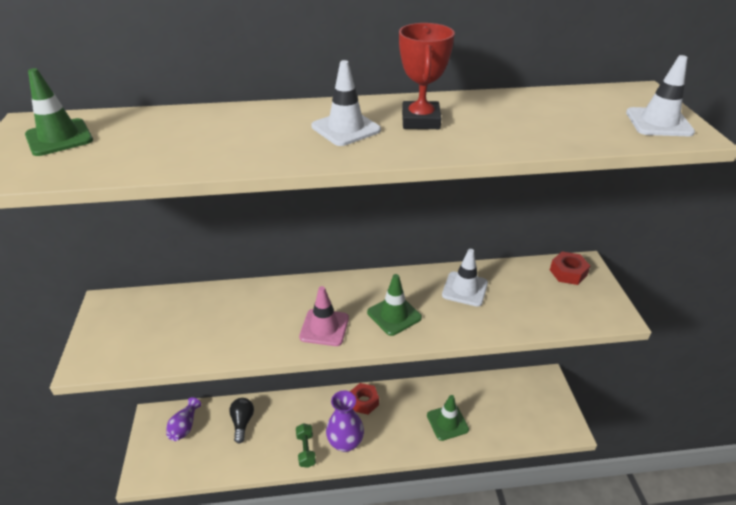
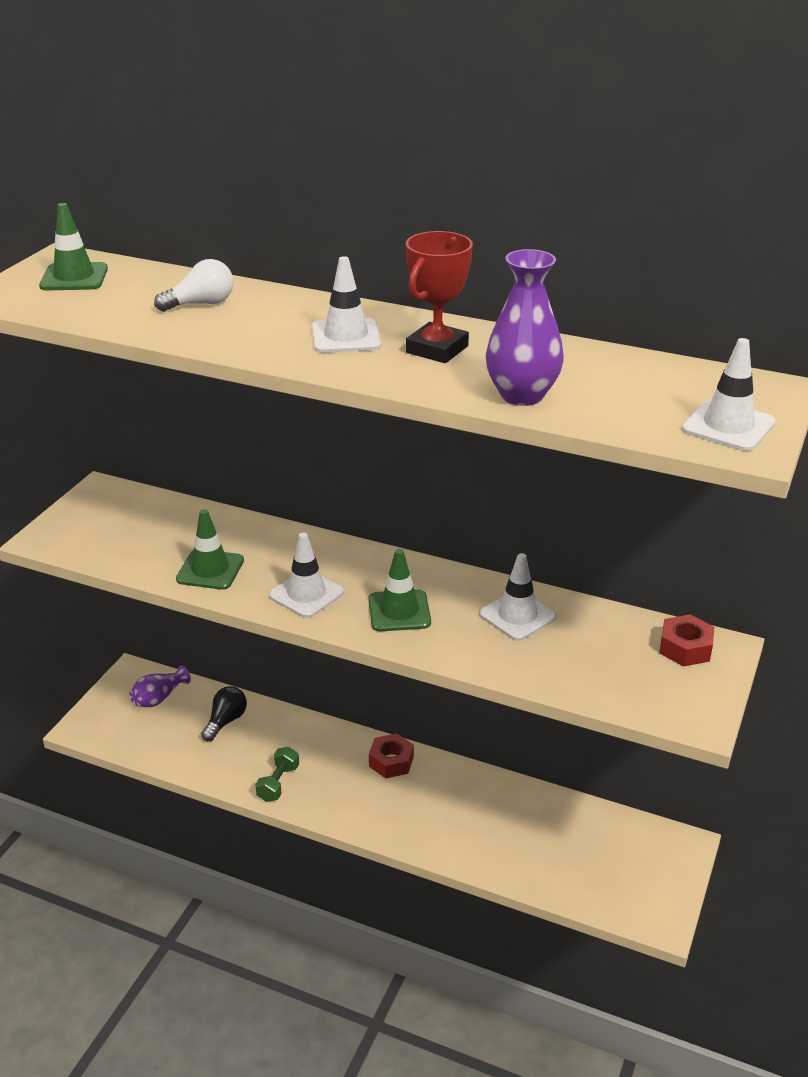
camera: 30 degrees right, 5 degrees down
(201, 132) = (201, 304): none -> white light bulb
(324, 327) = (306, 594): pink traffic cone -> white traffic cone
(345, 442) = (332, 796): purple vase -> purple vase (522, 395)
(447, 422) = (485, 833): green traffic cone -> green traffic cone (210, 570)

